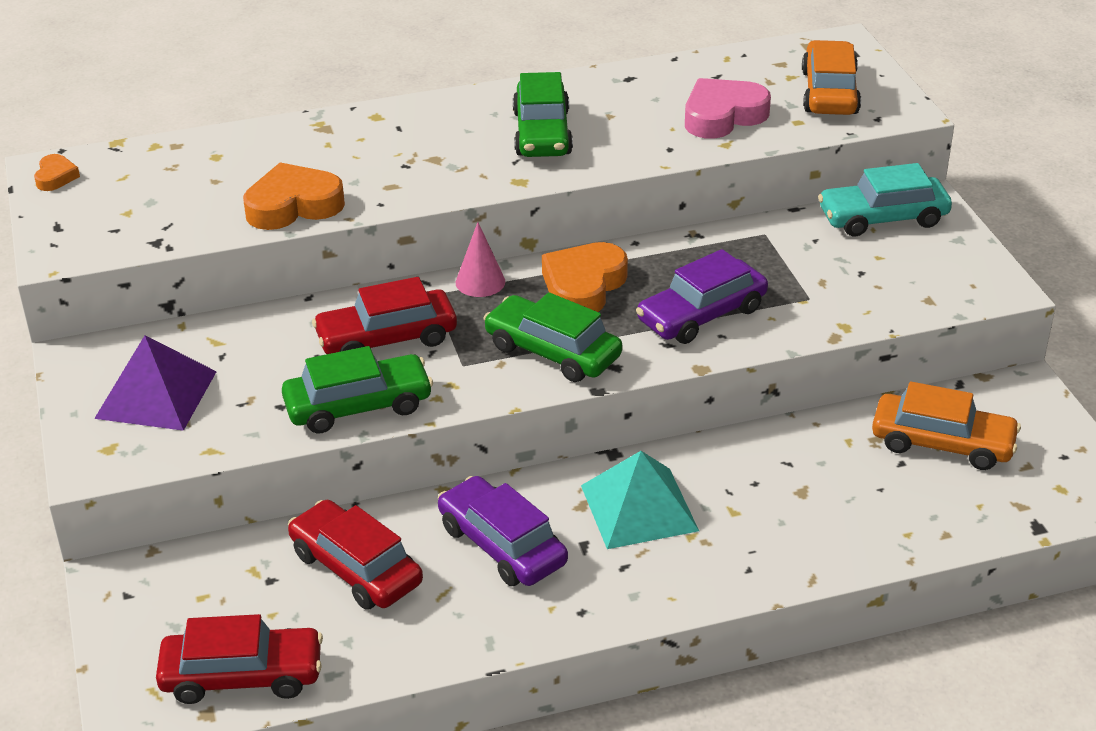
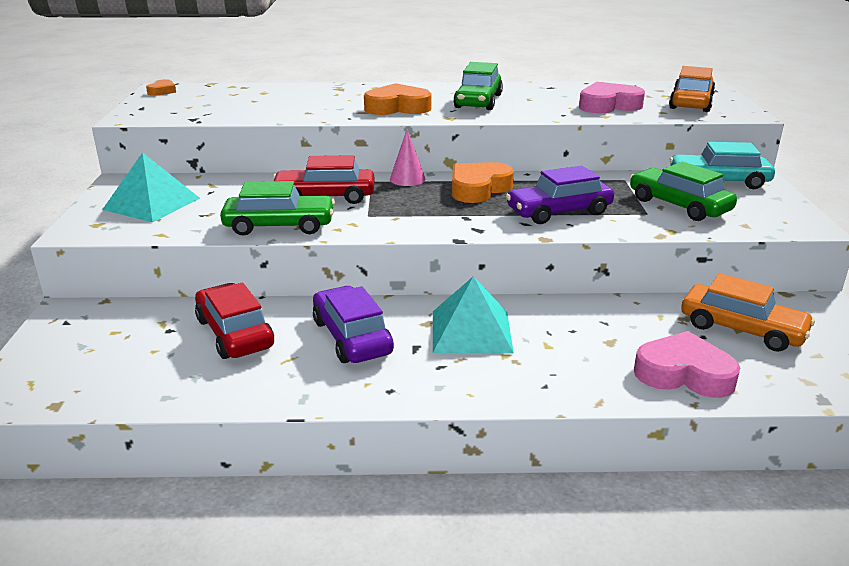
camera: 15 degrees right, 10 degrees down
(156, 394) = (152, 203): purple pyramid -> turquoise pyramid
(242, 676) = (101, 385): red car -> none
(293, 206) = (292, 113): orange heart -> orange heart (397, 107)
(553, 351) = (437, 216): green car -> green car (679, 205)
(892, 521) = (684, 373): none -> pink heart

